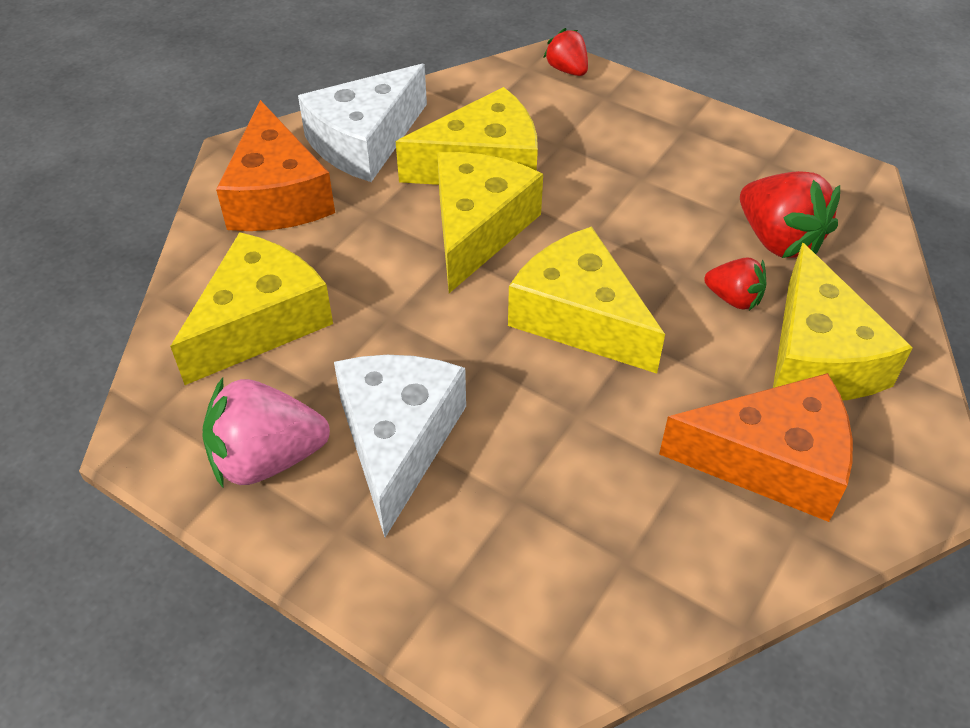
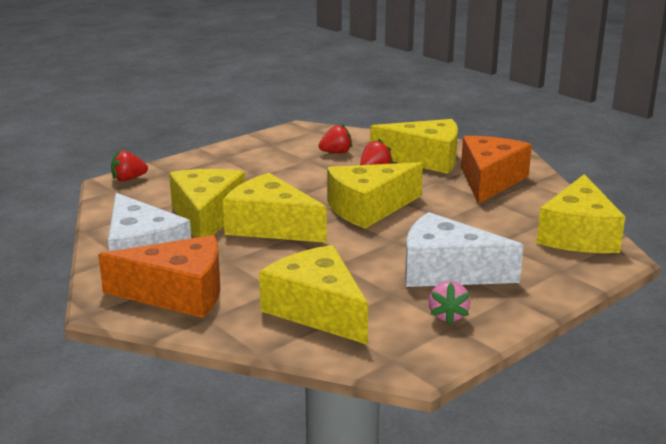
camera: 75 degrees left, 25 degrees down
(267, 458) = (448, 316): pink strawberry -> pink strawberry, size x0.57
(589, 618) = (578, 235): none -> yellow cheese
(778, 240) = (336, 152): red strawberry -> red strawberry, size x0.57

